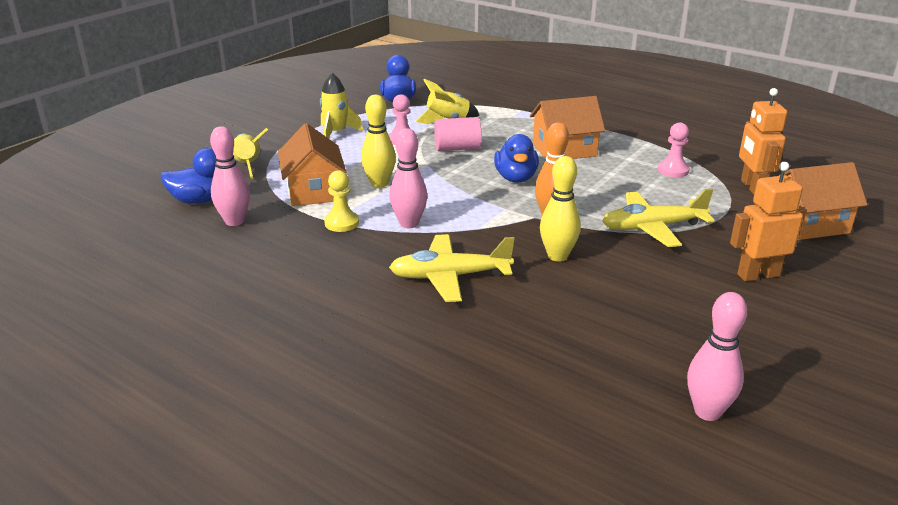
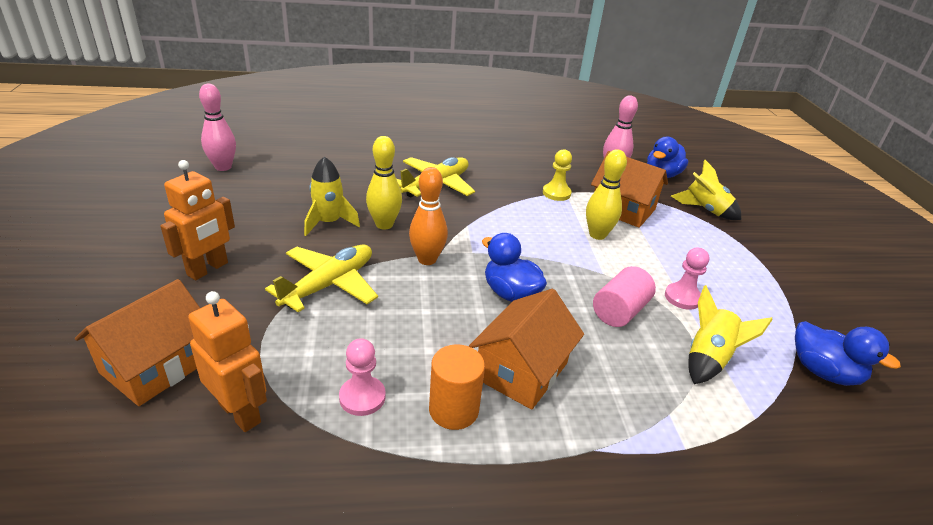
camera: 135 degrees right, 5 degrees up
(336, 133) = (742, 276): yellow rocket -> yellow rocket (329, 222)
(409, 224) = (517, 209): pink bowling pin -> none
(623, 151) = (453, 410): none -> orange cylinder

